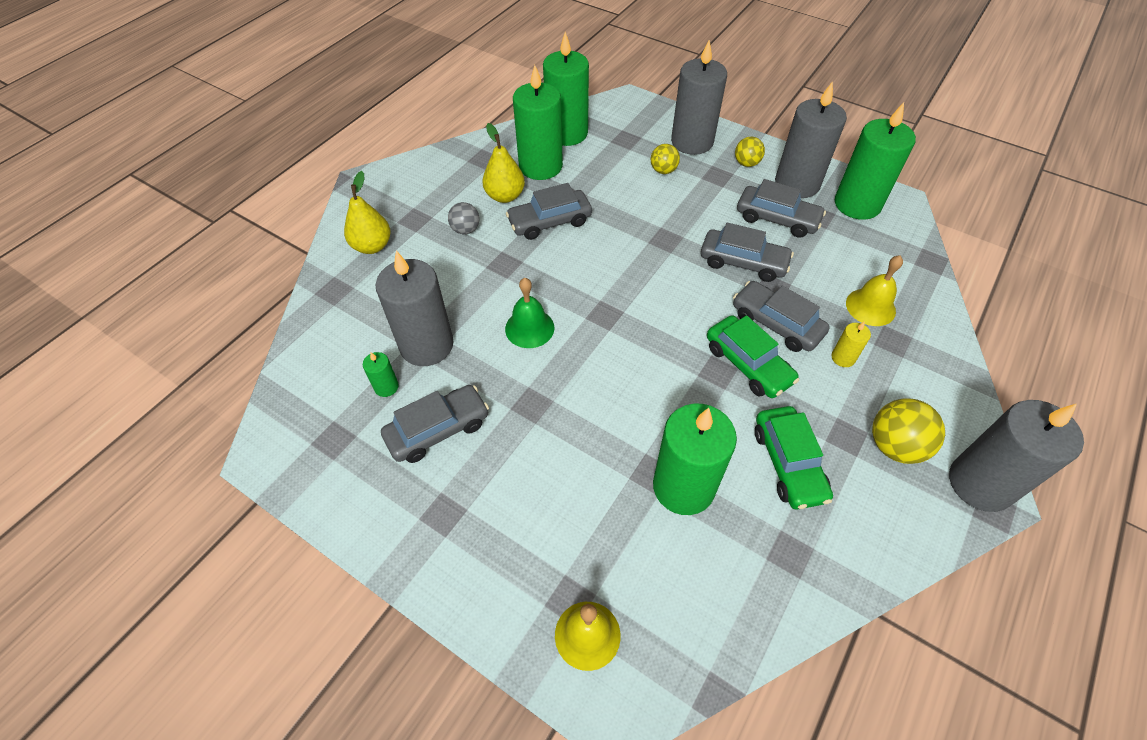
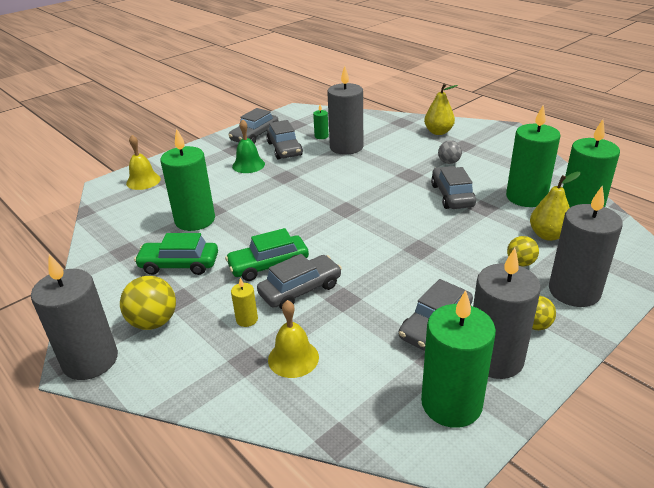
camera: 105 degrees right, 20 degrees down
(505, 196) = (486, 179): yellow pear -> yellow pear (548, 235)
(529, 328) = (345, 180): green bell -> green bell (248, 165)
(743, 262) = (378, 287): grey car -> grey car (255, 136)

